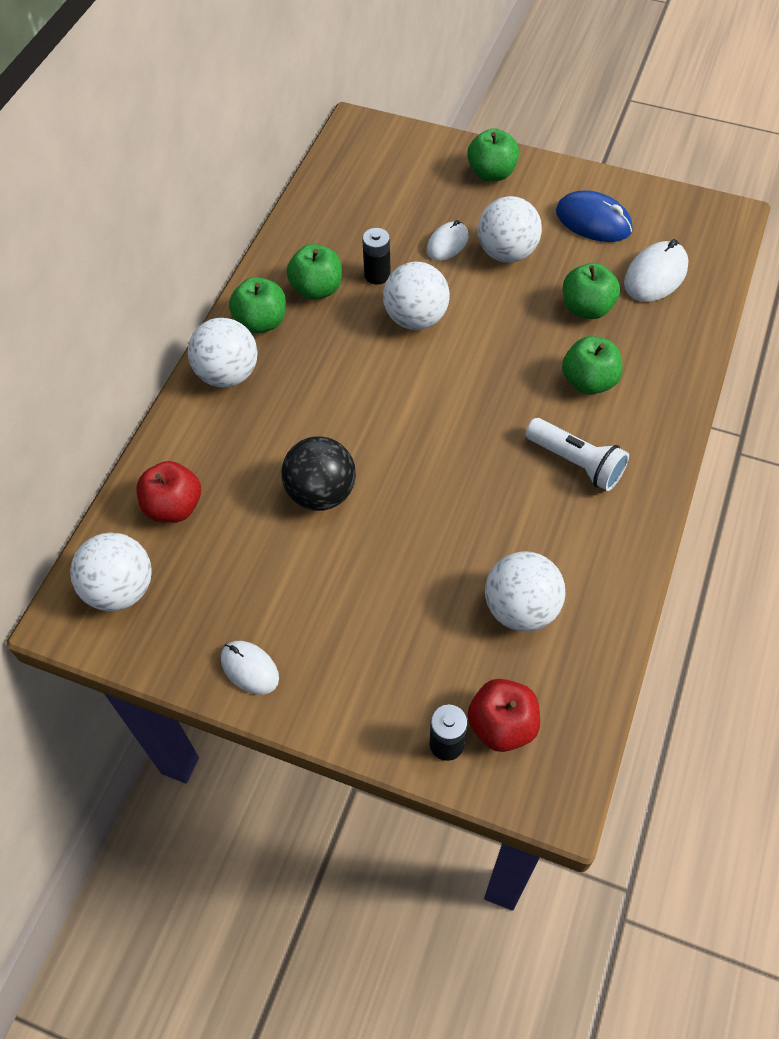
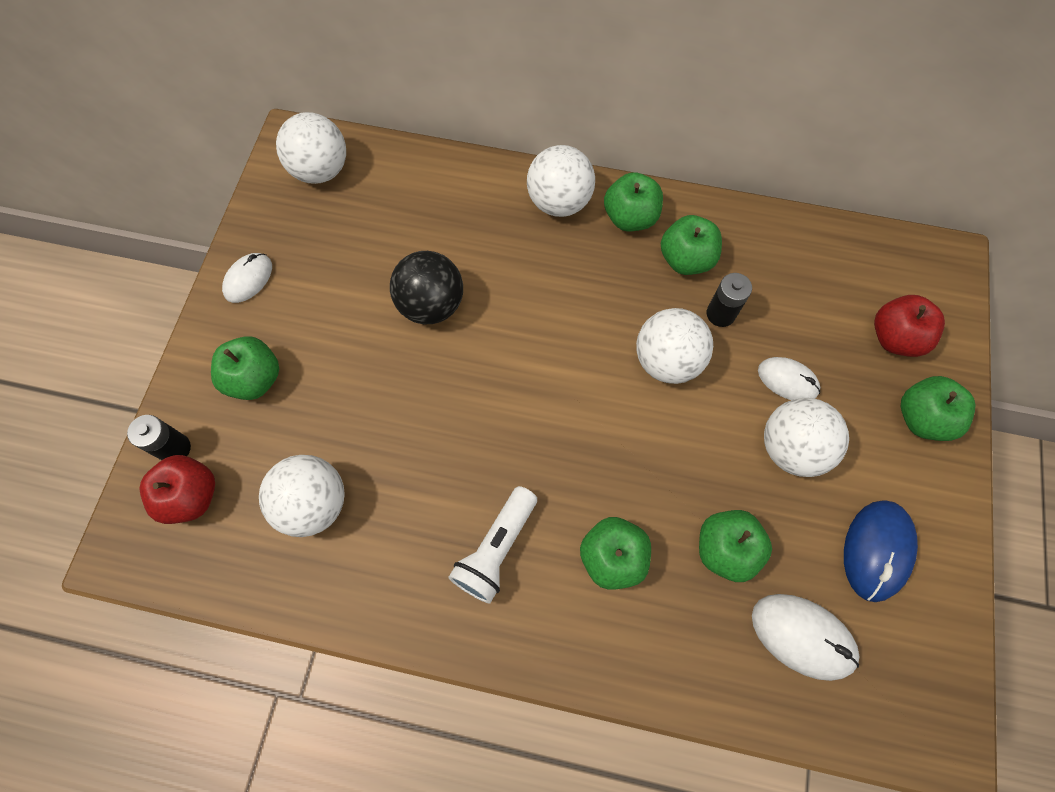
camera: 80 degrees right, 10 degrees up
(174, 507) = (405, 190): red apple -> red apple (895, 338)
(376, 662) = (255, 379): none -> green apple

